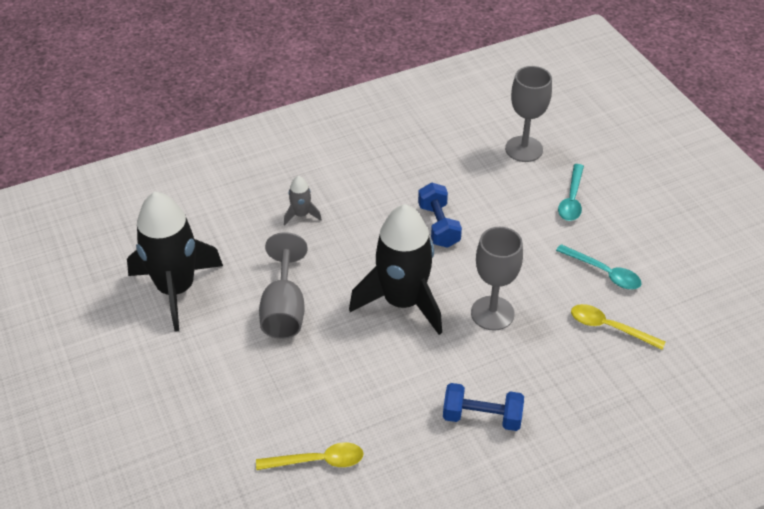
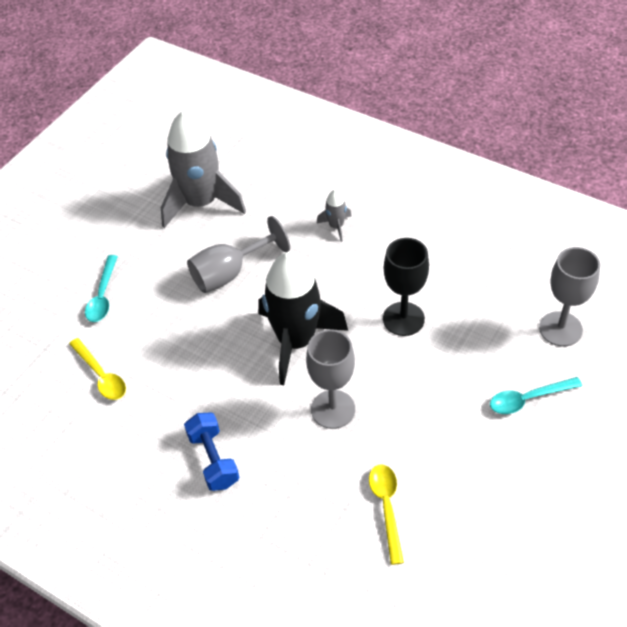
camera: 60 degrees right, 5 degrees up
(176, 289) = (201, 203): black rocket -> grey rocket
(438, 225) = (403, 319): blue dumbbell -> black goblet
(604, 272) = (453, 470): turquoise spoon -> turquoise spoon (103, 296)

